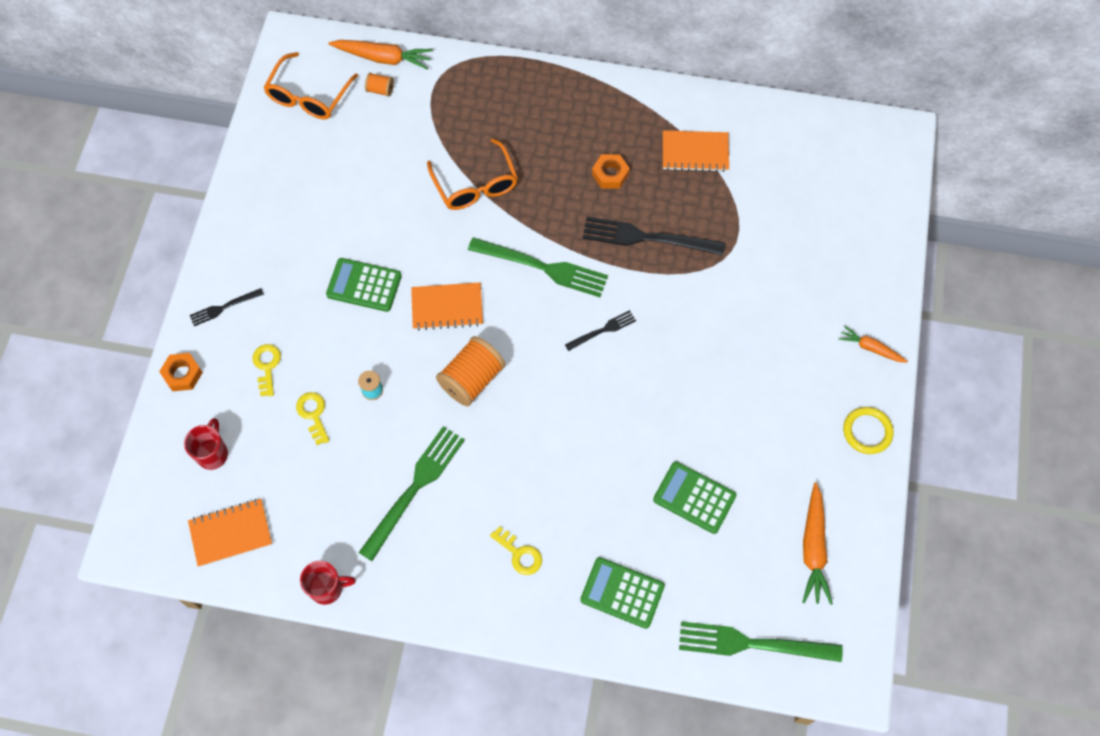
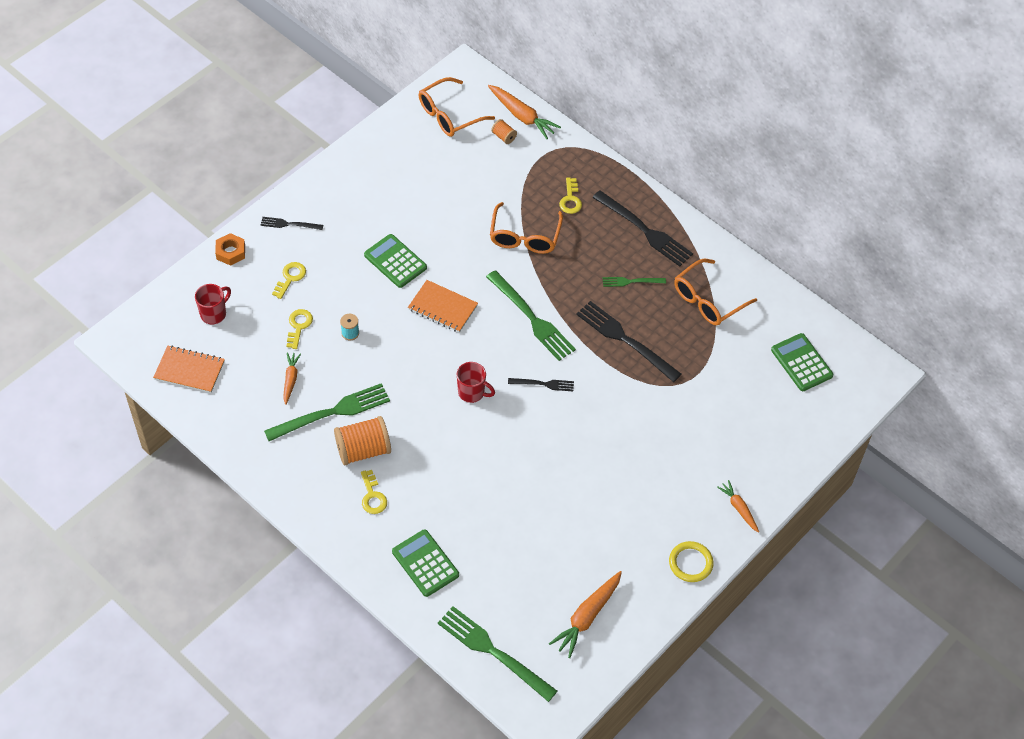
camera: 30 degrees right, 10 degrees down
(327, 588) = (227, 442): red mug -> red mug (472, 392)
(346, 478) = (290, 379): none -> orange carrot
(472, 379) = (425, 364): orange spool -> orange spool (363, 450)
(492, 120) = (570, 199): none -> yellow key
(587, 113) = (645, 231): none -> black fork
(610, 174) = (630, 281): orange nut -> green fork
(694, 497) = (525, 532): green calculator -> green calculator (801, 363)
(695, 152) = (707, 300): orange notebook -> orange glasses

